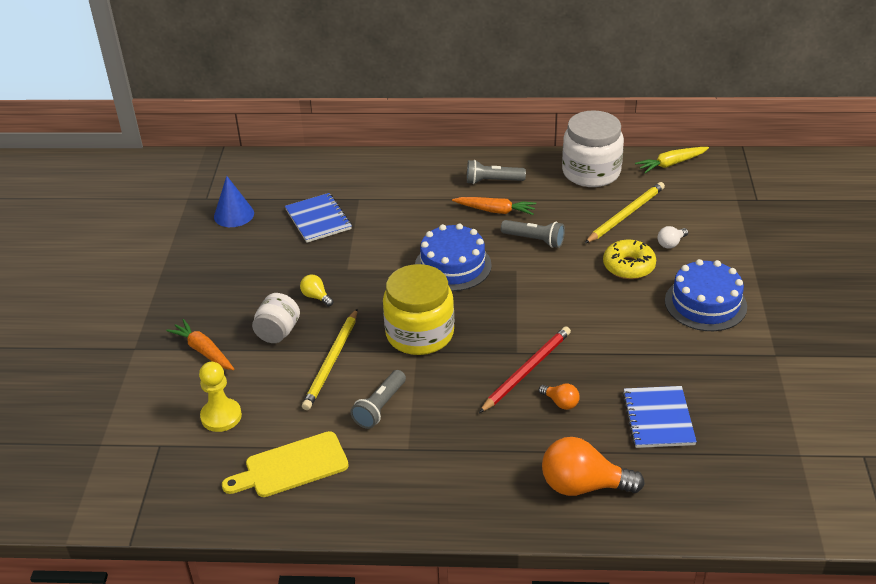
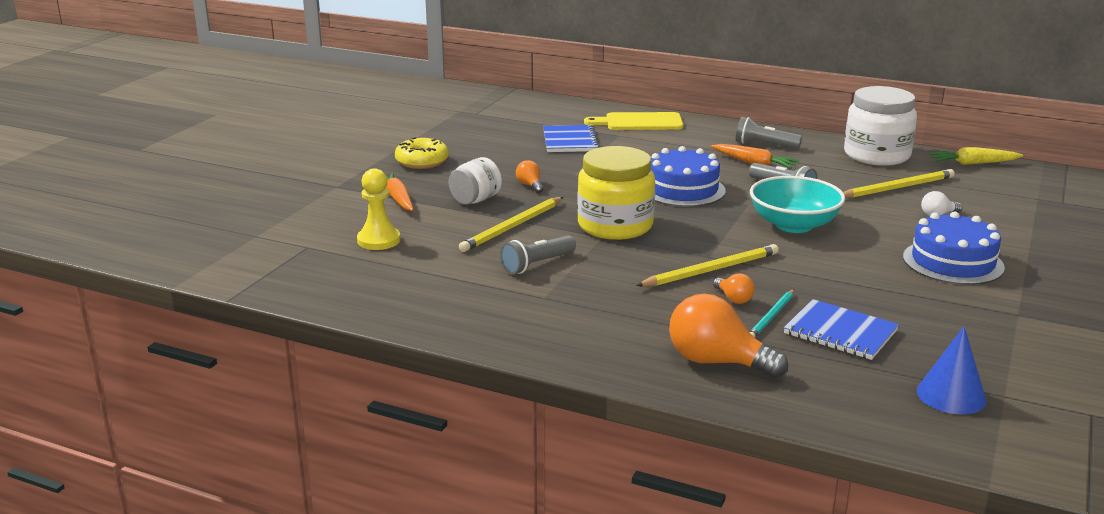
camera: 20 degrees right, 15 degrees down
(234, 215) = (493, 126): blue cone -> blue cone (951, 395)
(291, 466) = (418, 285): yellow cutting board -> yellow cutting board (639, 122)
(316, 297) = (530, 185): yellow light bulb -> orange light bulb
(526, 371) = (711, 270): red pencil -> yellow pencil
(565, 290) = (793, 225): none -> turquoise bowl
(599, 416) = (771, 317): none -> turquoise pencil
(628, 266) = (877, 222): yellow donut -> yellow donut (422, 162)
(658, 418) = (840, 332): blue notebook -> blue notebook turned 75 degrees counterclockwise

